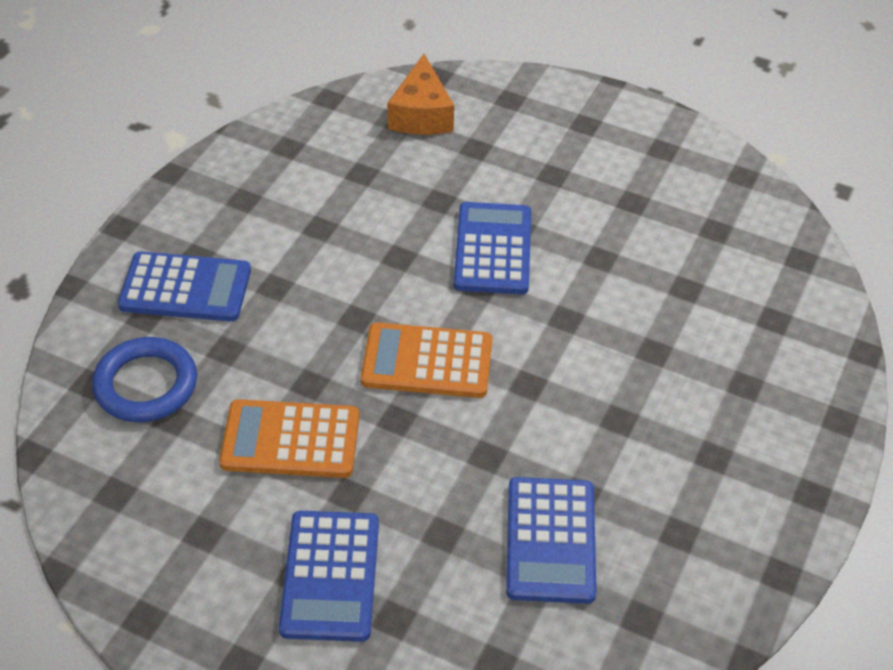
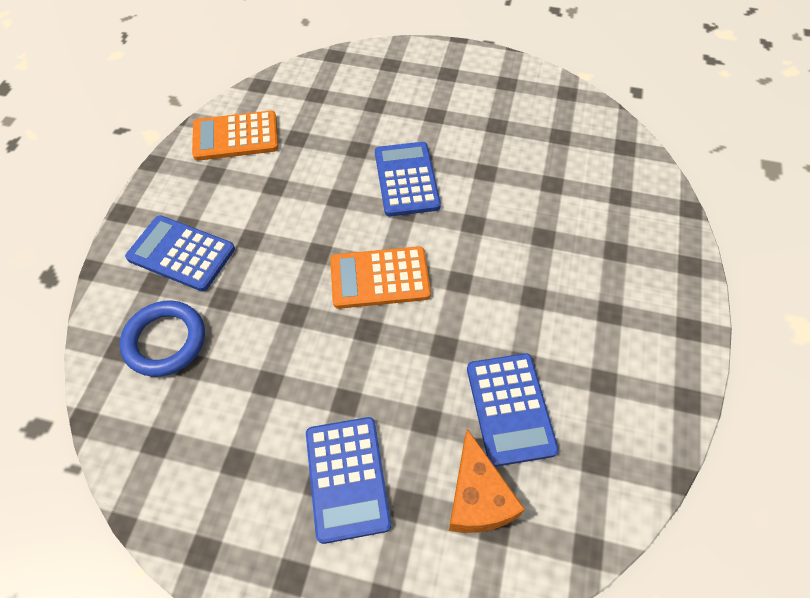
camera: 10 degrees left, 10 degrees up
(185, 288) = (181, 253): blue calculator -> blue calculator turned 150 degrees counterclockwise
(290, 440) = (290, 365): orange calculator -> orange calculator (236, 137)
(421, 114) = (329, 86): orange cheese -> orange cheese (477, 497)

